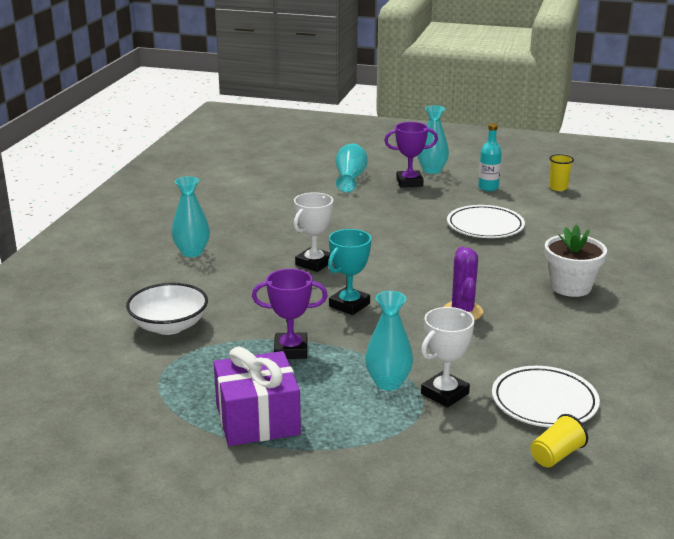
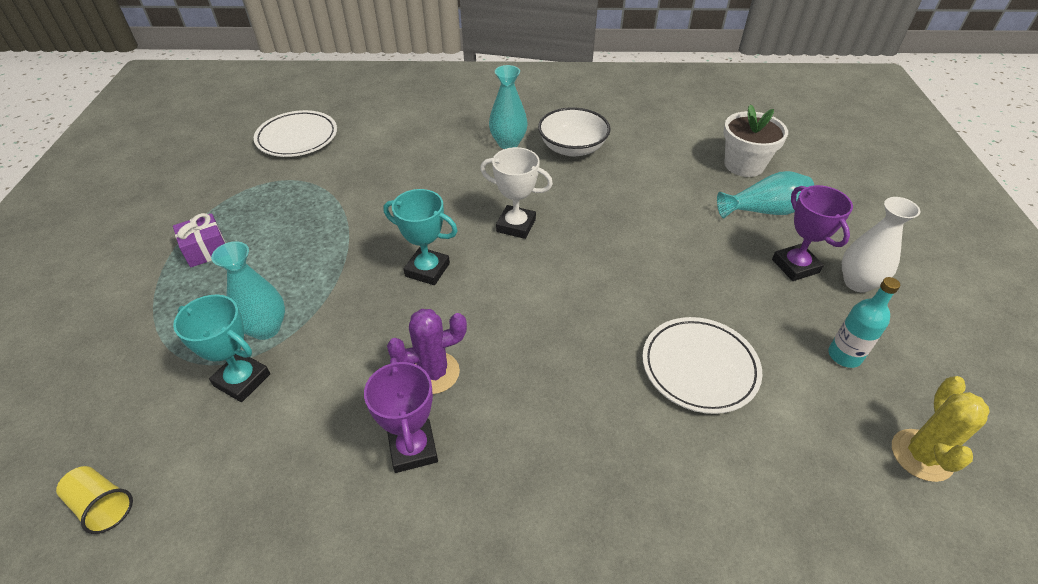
camera: 75 degrees right, 20 degrees up
(169, 326) = (362, 164): white bowl -> white bowl (572, 148)
(257, 419) = (206, 250): purple gift -> purple gift, size x0.57
(291, 350) = (326, 246): purple trophy -> purple trophy (413, 449)
(432, 170) = (857, 282): turquoise vase -> white vase
(444, 394) = (242, 380): white trophy -> turquoise trophy
(544, 402) = (219, 484): white plate -> white plate (297, 138)
(558, 188) = (921, 455): yellow cup -> yellow cactus
(570, 287) = (541, 498): white flower pot -> white flower pot (744, 165)

